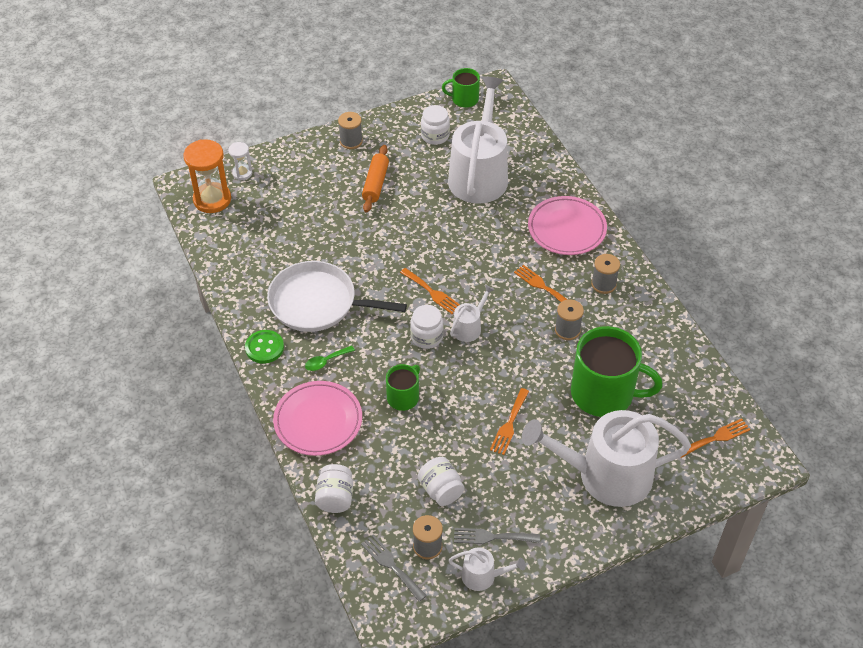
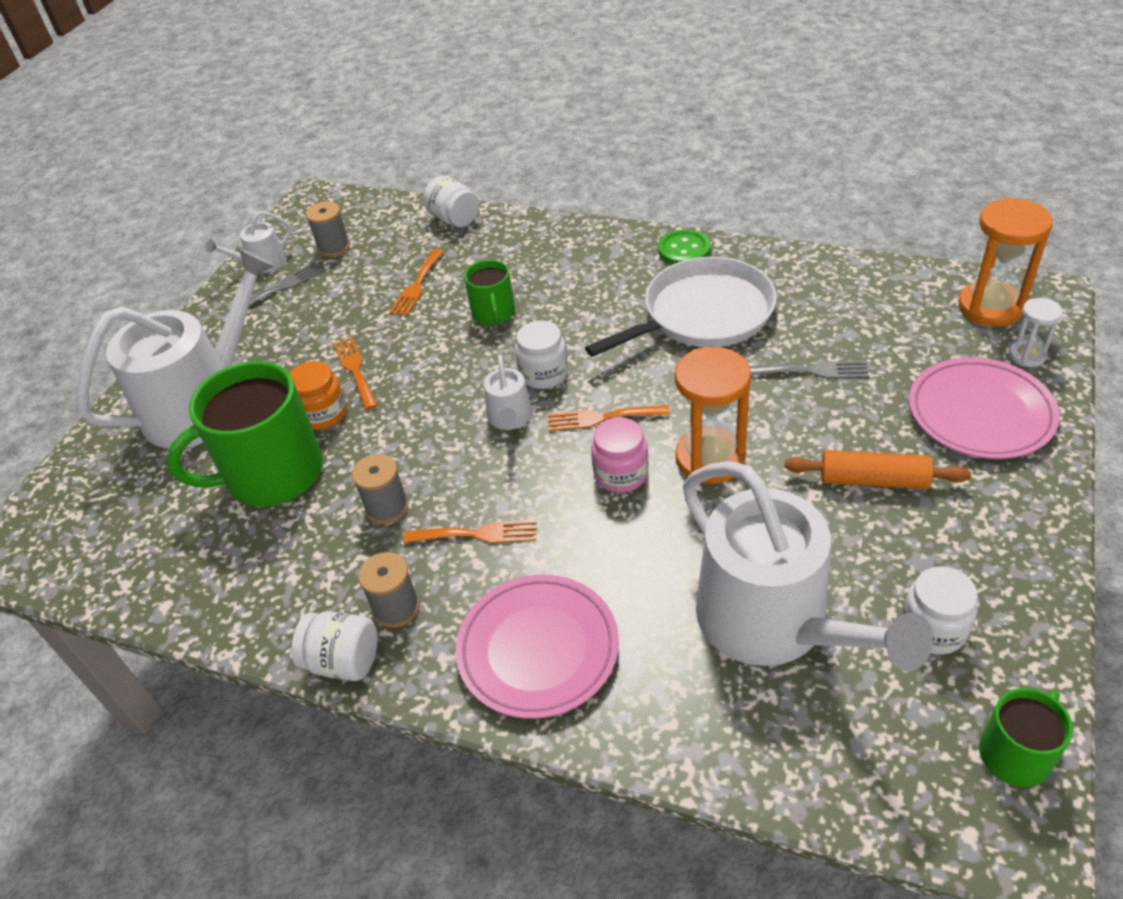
camera: 140 degrees right, 5 degrees down
(318, 421) = (546, 245): pink plate -> pink plate (980, 413)
(326, 361) = (611, 283): green spoon -> none
(351, 141) = (1010, 507): grey spool -> none
(375, 183) = (873, 480): orange rolling pin -> orange rolling pin turned 45 degrees counterclockwise
(391, 565) = (351, 220): grey fork -> grey fork (813, 371)
(417, 239) = (710, 458): none -> orange hourglass
(441, 490) = (366, 283): white jar -> white jar (343, 661)
(458, 262) = (621, 474): none -> pink jar
(550, 409) = (323, 414): none -> orange jar
(716, 438) = (87, 531): orange fork -> orange fork (417, 286)

